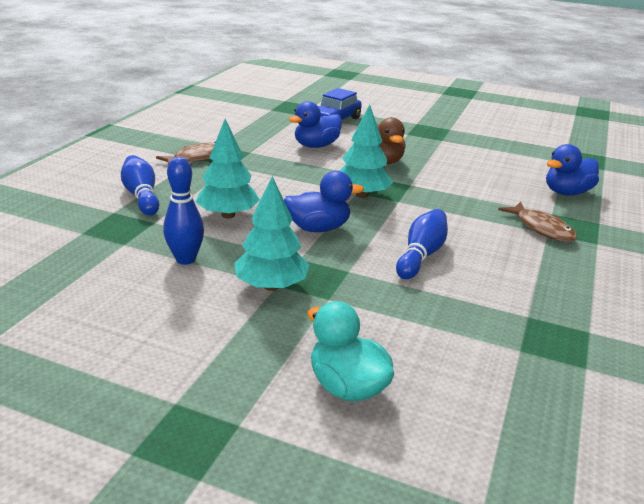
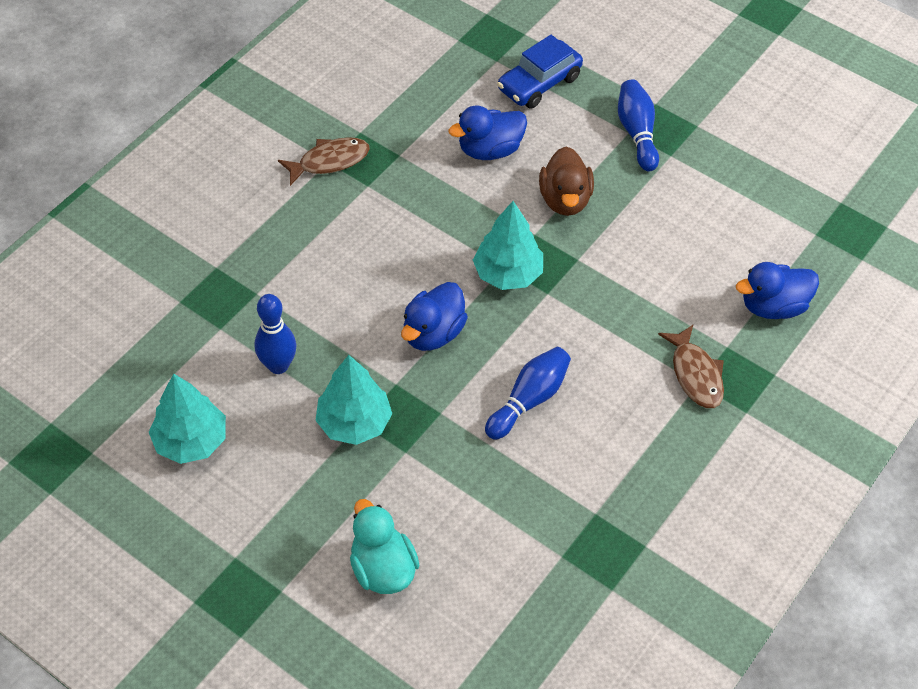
camera: 15 degrees right, 25 degrees up
(142, 196) = (250, 240): blue bowling pin -> blue bowling pin (637, 133)
(228, 215) = (339, 292): turquoise tree -> turquoise tree (191, 441)
(318, 228) = (433, 333): blue duck -> blue duck turned 120 degrees clockwise

